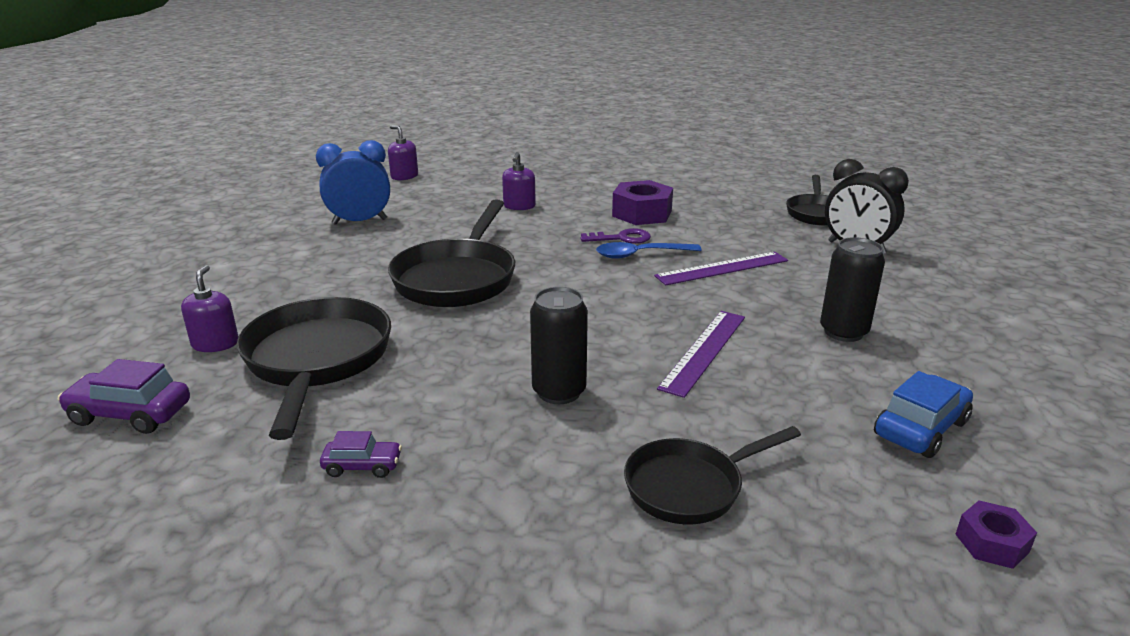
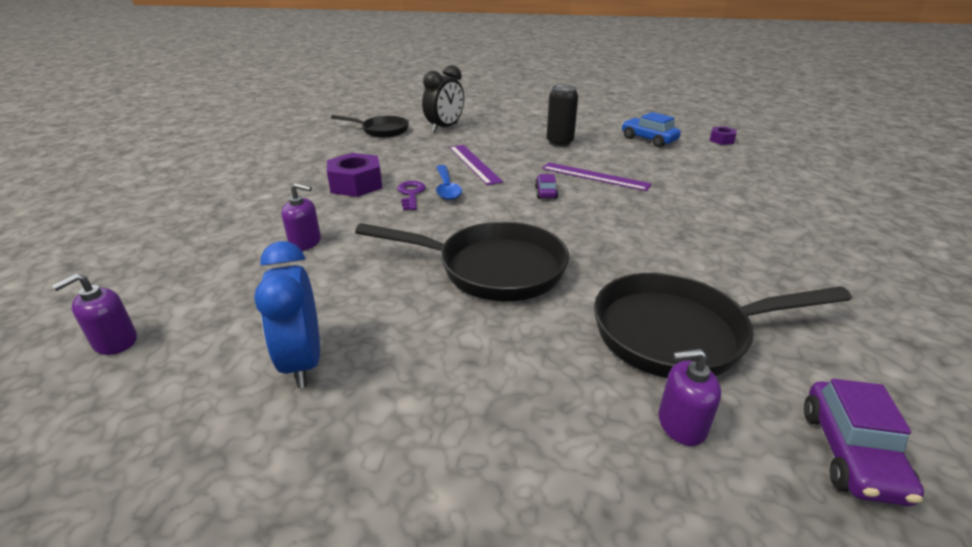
camera: 90 degrees left, 5 degrees up
(362, 466) = (800, 287): purple car -> purple car (546, 192)
(559, 392) = (666, 219): black can -> none
(690, 486) = (732, 187): black pan -> none

